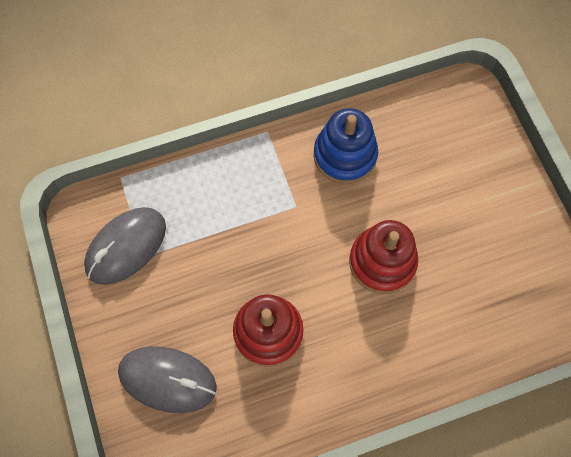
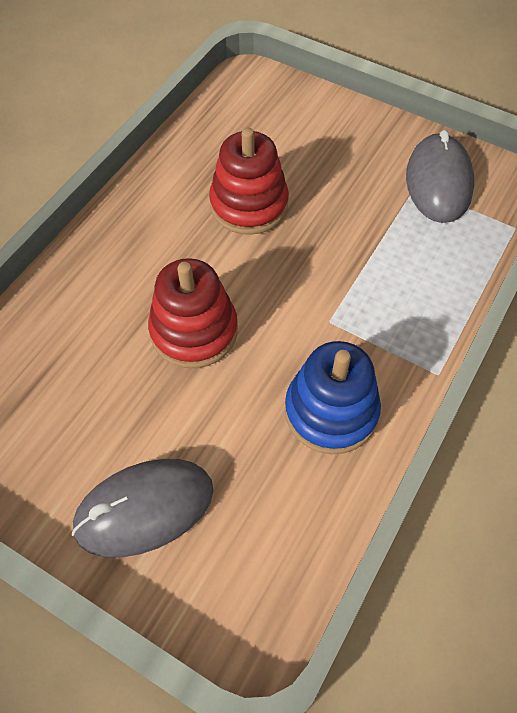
camera: 140 degrees right, 10 degrees down
(167, 379) = (296, 126): grey mouse -> grey mouse (144, 509)

